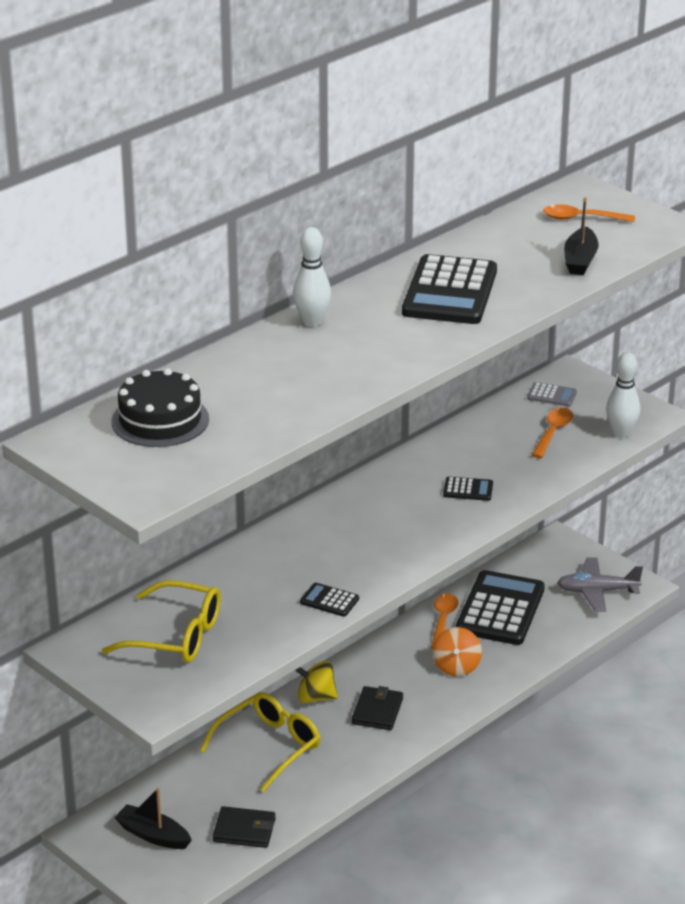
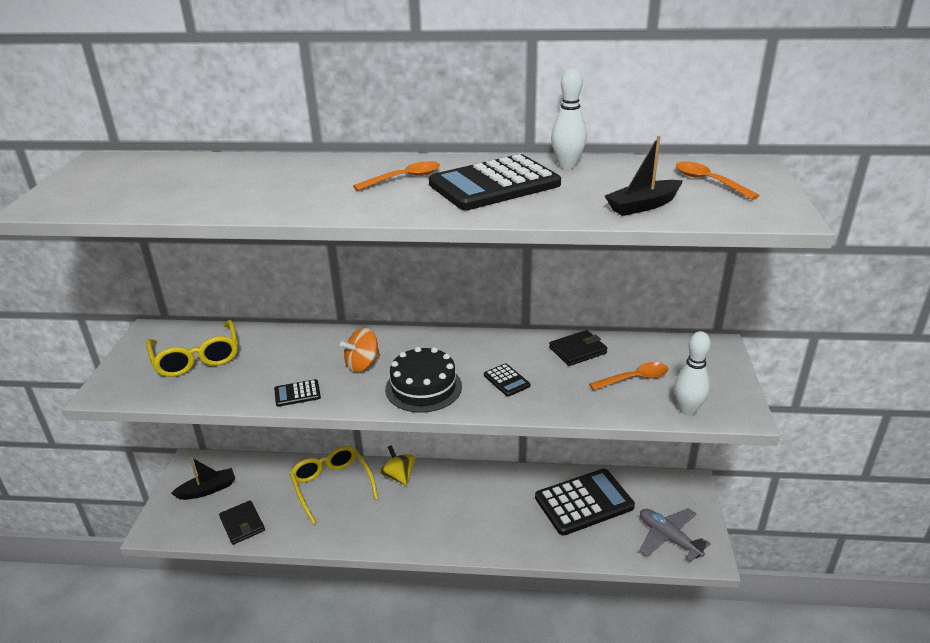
camera: 50 degrees right, 0 degrees up
(153, 835) = (207, 490): black boat -> black boat turned 75 degrees clockwise
(160, 420) = (161, 174): black cake -> black cake (423, 387)
(269, 747) = (332, 486): yellow glasses -> yellow glasses turned 120 degrees counterclockwise
(312, 322) = (369, 164): white bowling pin -> white bowling pin (567, 165)
(329, 600) = (297, 394): black calculator -> black calculator turned 90 degrees counterclockwise
(377, 711) = (414, 511): black wallet -> black wallet (577, 350)
(443, 620) = (538, 483): orange spoon -> orange spoon (404, 178)
(456, 667) = (500, 519): orange spinning top -> orange spinning top (362, 364)
(552, 395) = (678, 354): grey calculator -> none

